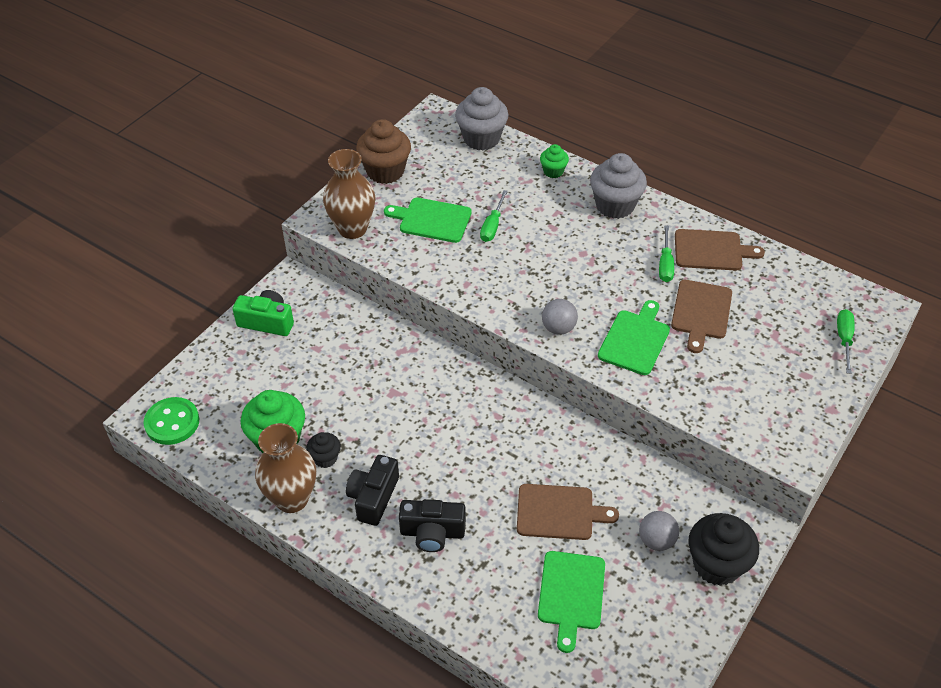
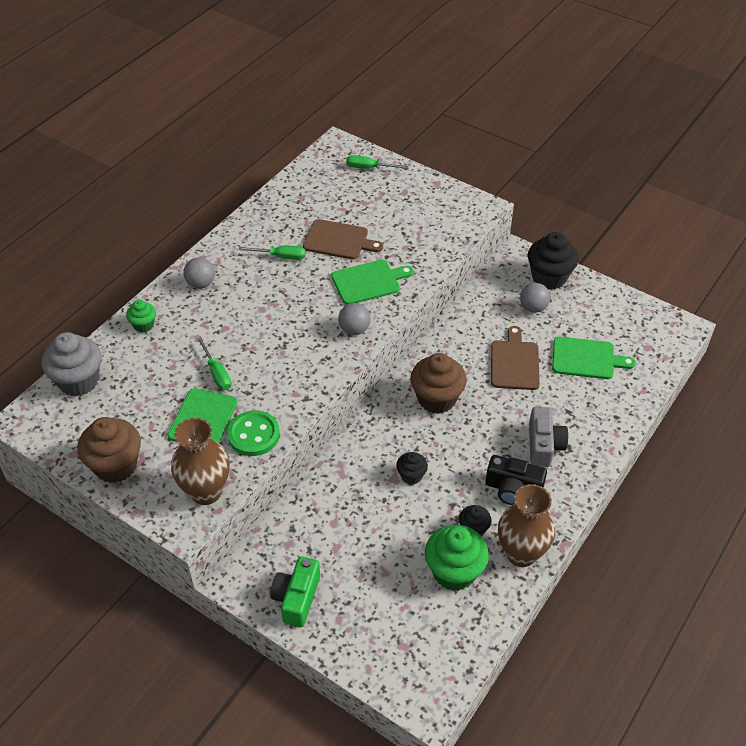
camera: 90 degrees left, 0 degrees up
(172, 422) = (437, 675): green button -> green button (253, 435)
(396, 407) = (411, 476): none -> black cupcake
(432, 533) = (544, 445): black camera -> grey camera
(492, 226) = (217, 373): green screwdriver -> green screwdriver turned 45 degrees clockwise
(500, 432) = (436, 399): none -> brown cupcake
(615, 205) = (201, 284): grey cupcake -> grey ball
(635, 340) = (368, 282): green cutting board -> green cutting board turned 135 degrees clockwise
(711, 250) = (267, 227): brown cutting board -> none

